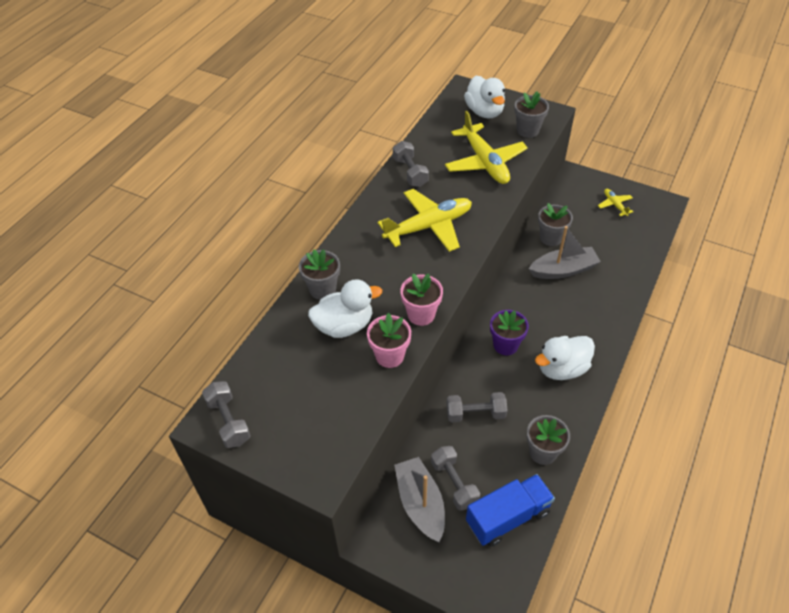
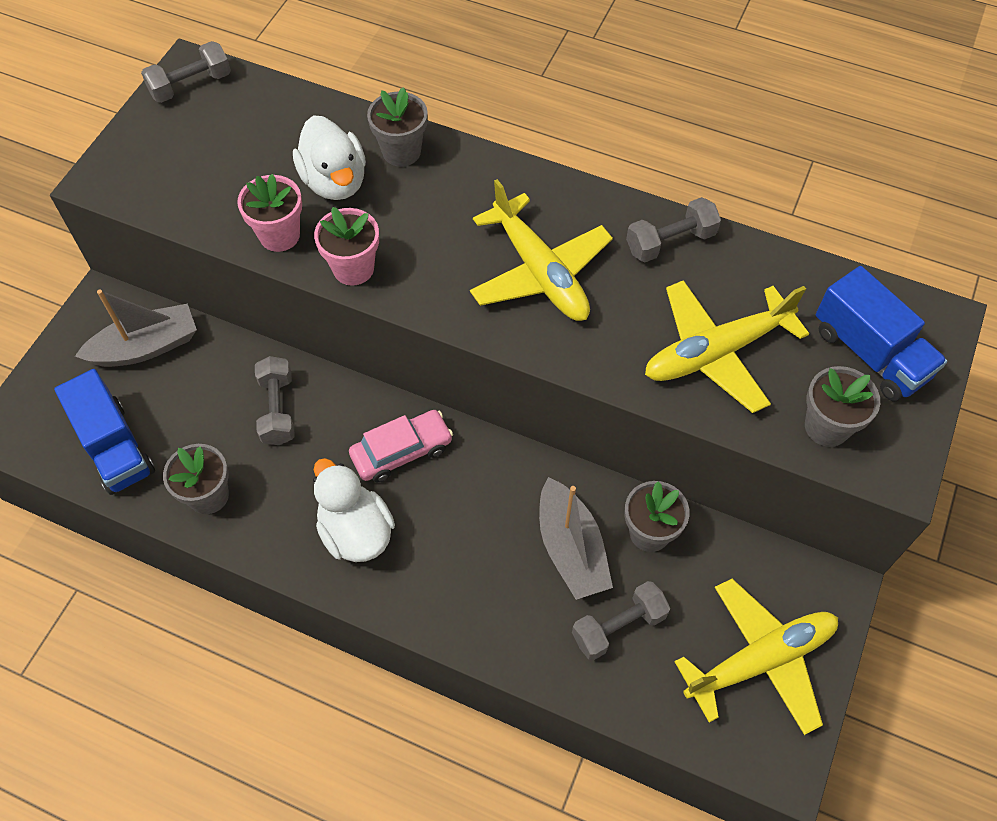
camera: 85 degrees right, 10 degrees up
(454, 483) = (170, 384): grey dumbbell -> grey dumbbell (618, 626)
(484, 112) = (870, 353): white duck -> blue truck
(505, 345) = (402, 451): purple flower pot -> pink car
(614, 205) = (760, 660): yellow plane -> yellow plane, size x2.10

